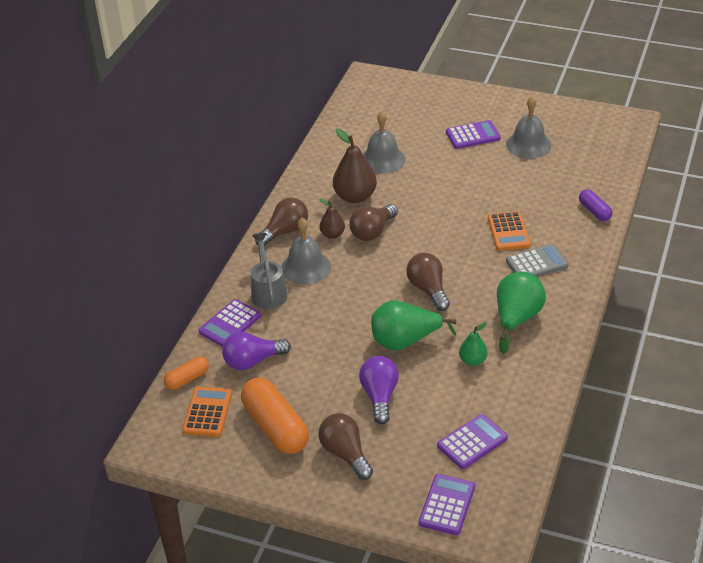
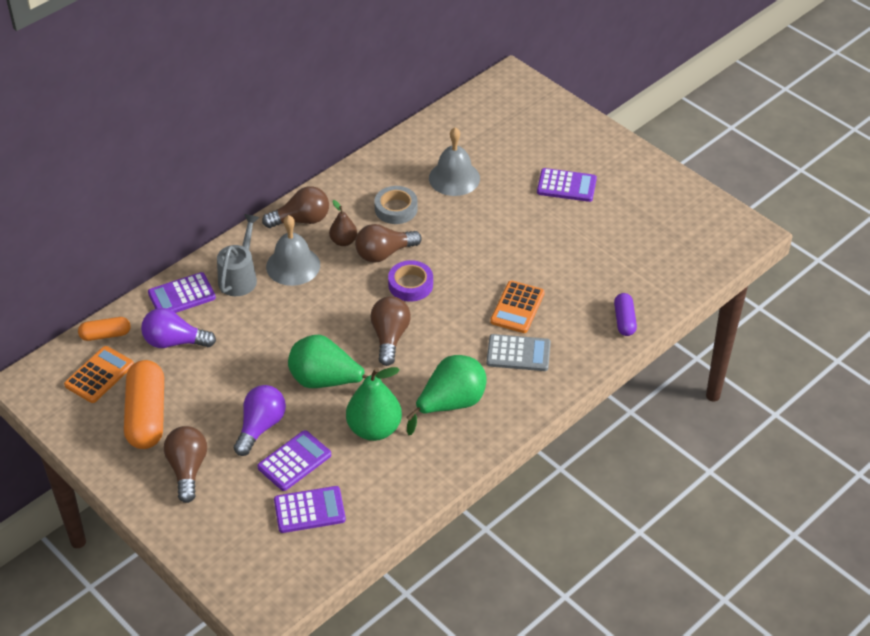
camera: 25 degrees right, 5 degrees up
(355, 197) = (396, 209): brown pear -> grey tape
(412, 246) = (410, 285): none -> purple tape
(447, 505) = (239, 560): purple calculator -> purple calculator (294, 461)
(472, 361) = (374, 429): green pear -> green pear, size x1.79
(528, 144) = (616, 218): grey bell -> none

